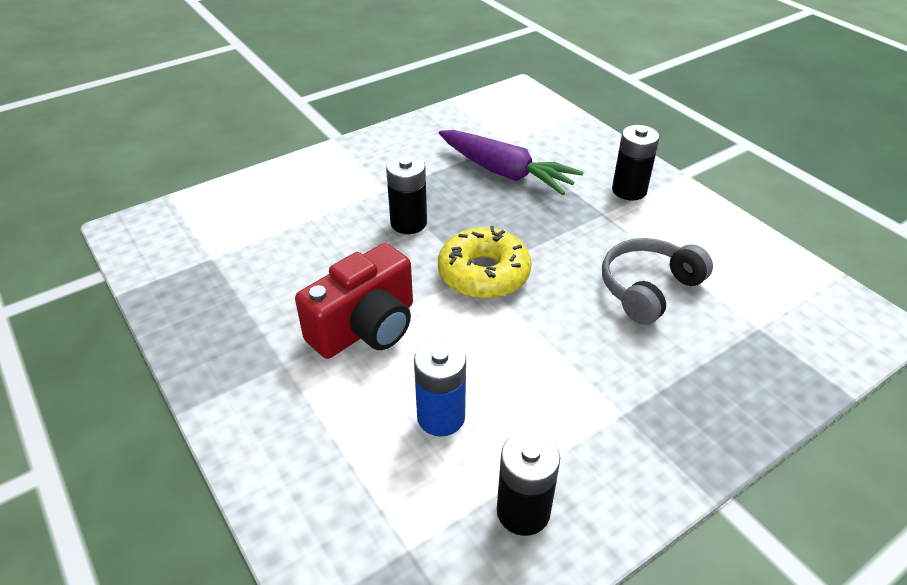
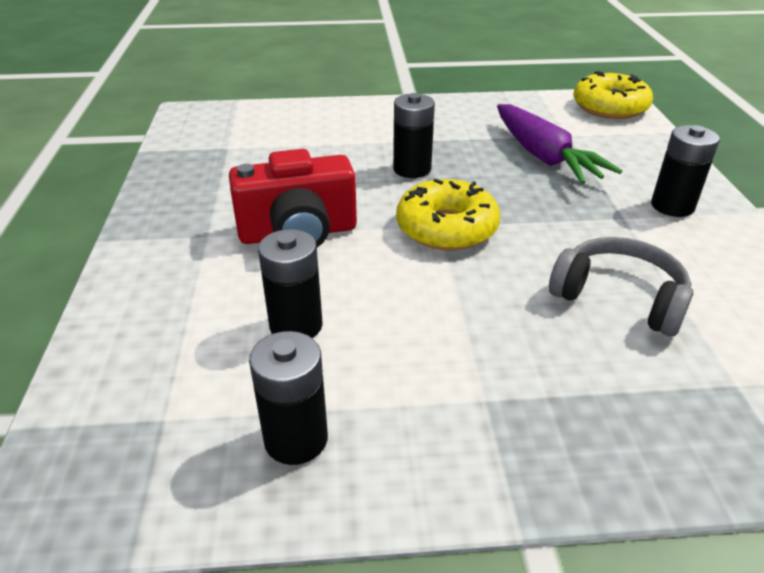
camera: 30 degrees right, 5 degrees down
(441, 417) = (296, 325): blue battery -> black battery
(519, 102) = (610, 107): none -> yellow donut
(648, 289) = (619, 298): grey headphones -> grey headphones turned 45 degrees clockwise

